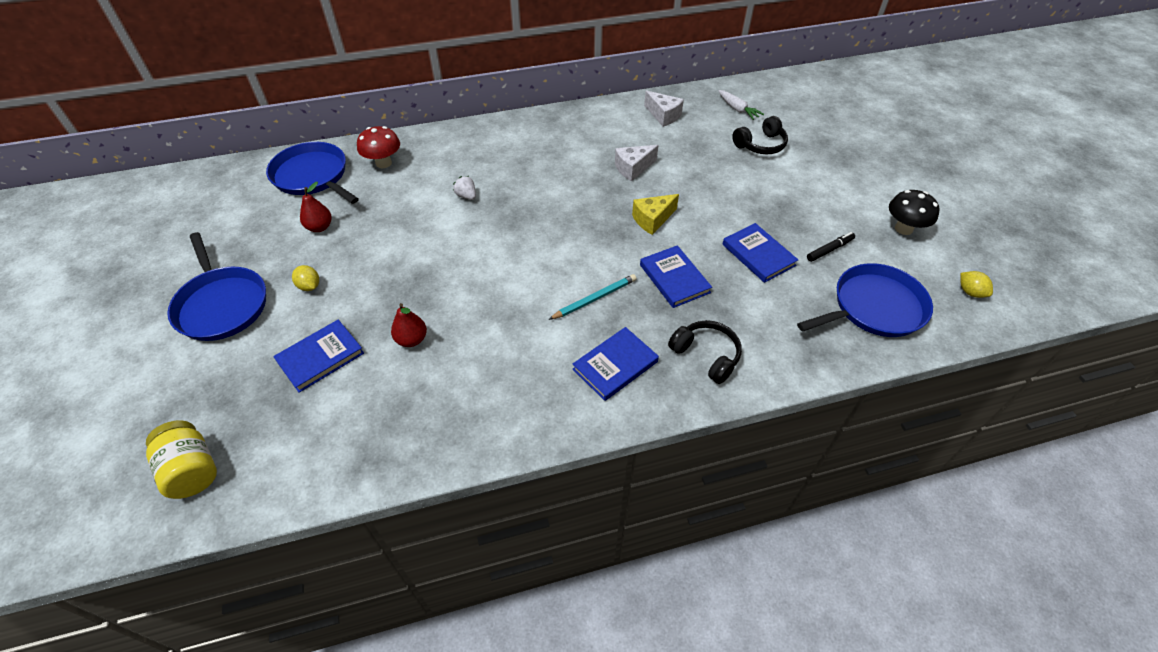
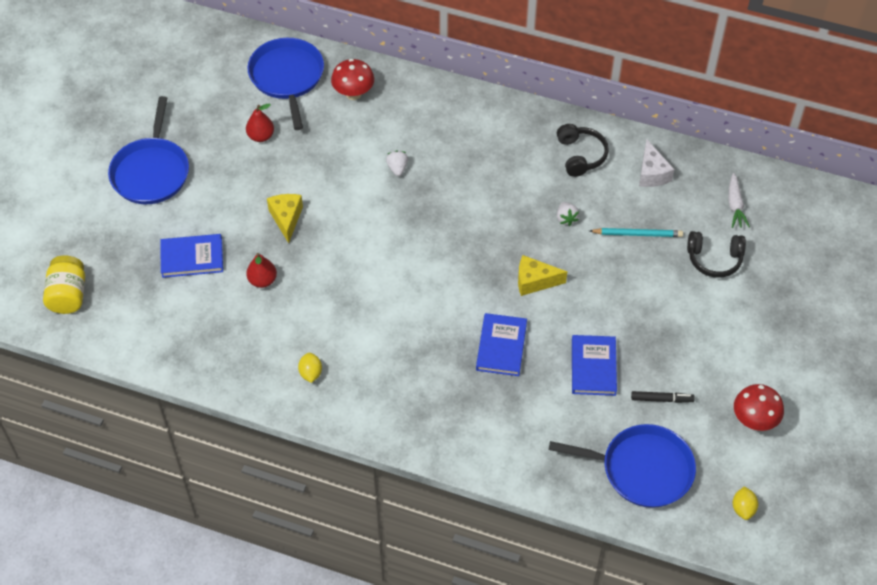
camera: 35 degrees right, 5 degrees up
(309, 286) = (220, 190): yellow lemon -> yellow lemon (310, 373)
(395, 278) = (286, 219): none -> yellow cheese
(594, 298) = (422, 326): turquoise pencil -> turquoise pencil (637, 234)
(615, 365) = (391, 389): blue book -> none
(633, 168) = (566, 218): white cheese -> white strawberry
(706, 355) = (465, 423): black headphones -> black headphones (580, 155)
(903, 228) = (754, 420): black mushroom -> red mushroom

